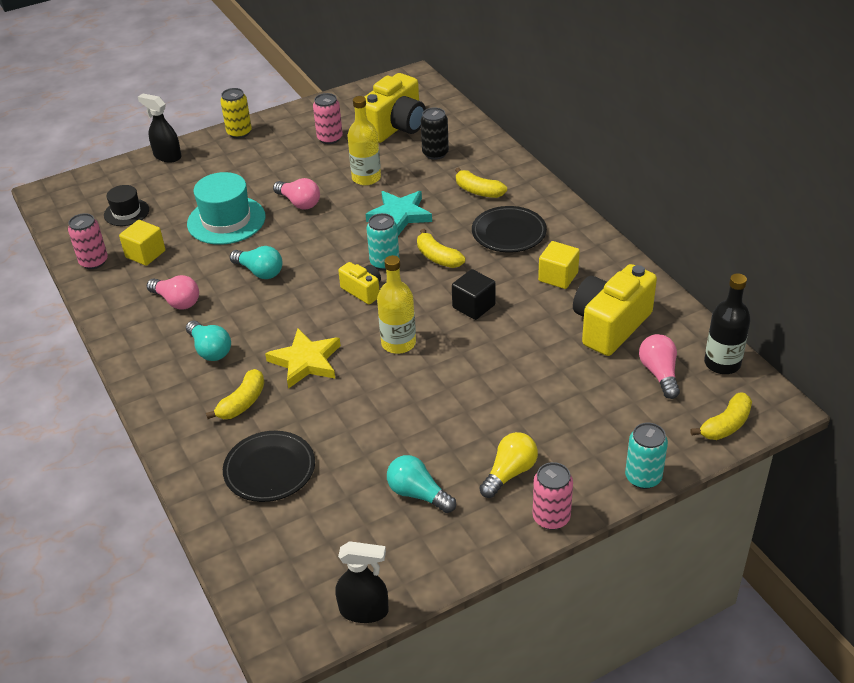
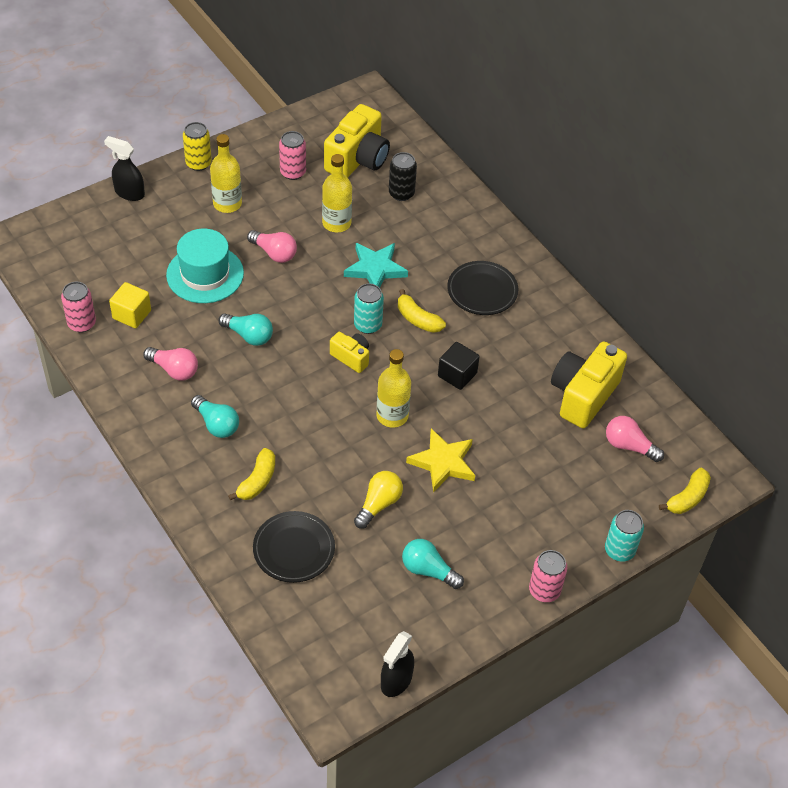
camera: 10 degrees left, 10 degrees up
(126, 212) = (102, 263): black hat -> none
(260, 163) = (227, 204): none -> yellow bottle
(306, 361) = (309, 436): yellow star -> yellow star (443, 462)
(364, 610) = (396, 680): black spray bottle -> black spray bottle turned 120 degrees clockwise
(478, 191) = (448, 241): yellow banana -> none
(509, 473) = (505, 548): yellow light bulb -> yellow light bulb (378, 504)
(558, 277) = (532, 341): yellow cube -> none
(659, 374) = (629, 446): pink light bulb -> pink light bulb turned 45 degrees counterclockwise
(722, 363) = (683, 435): black bottle -> none

